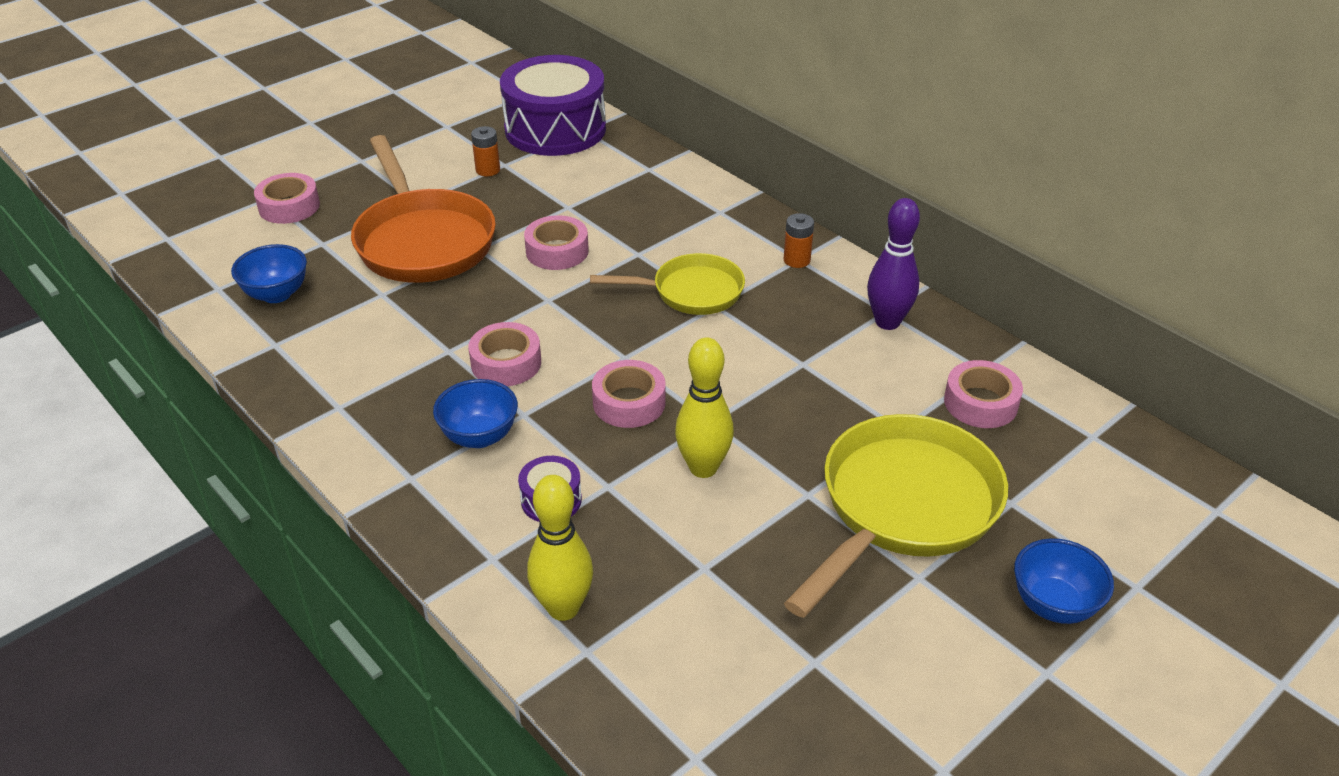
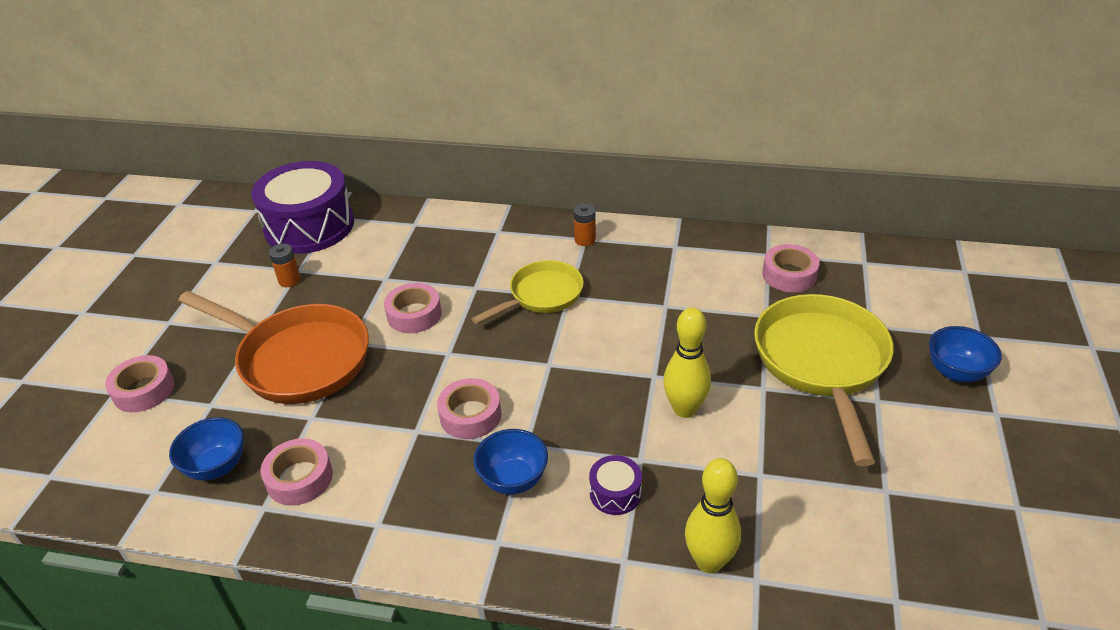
camera: 35 degrees left, 0 degrees up
(629, 402) = (588, 394): pink tape -> pink tape (299, 478)
(887, 322) = (683, 252): purple bowling pin -> none

